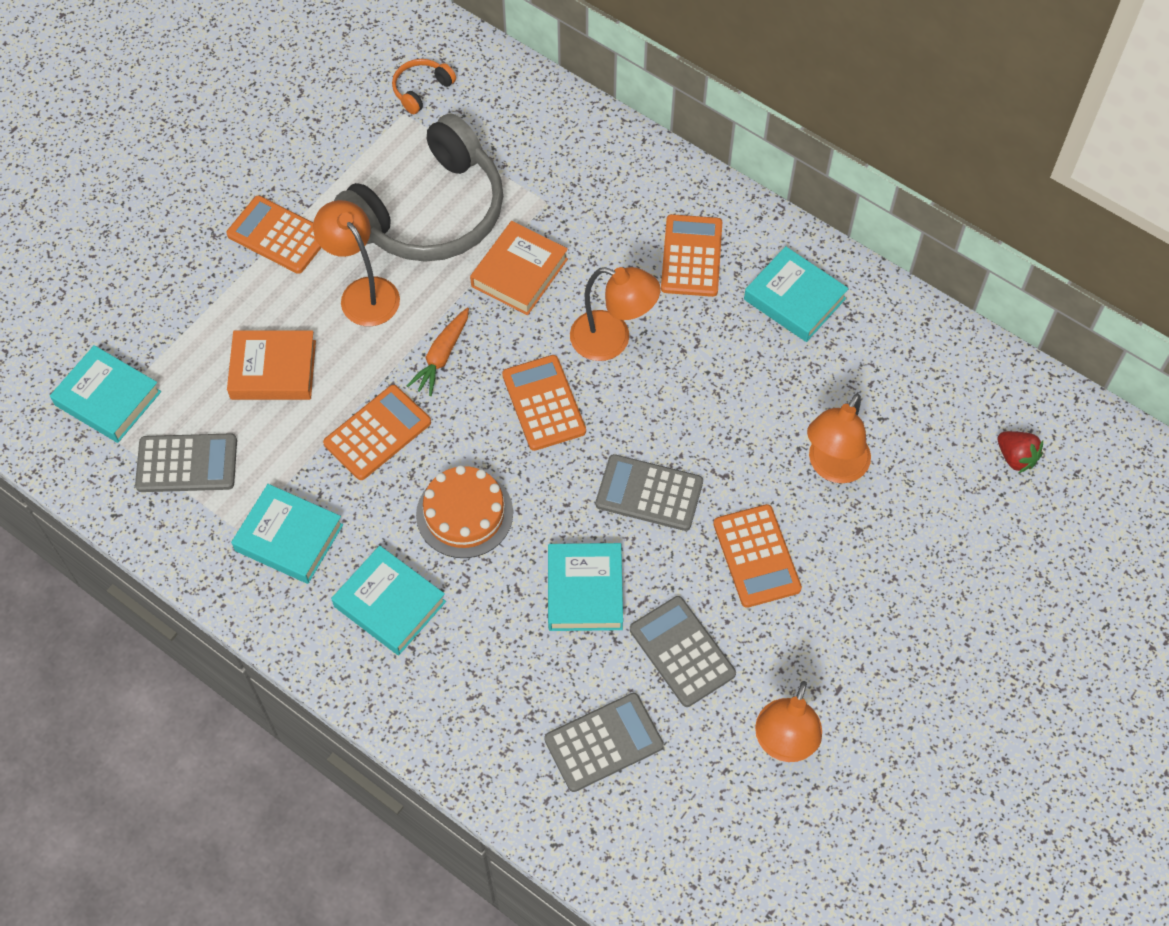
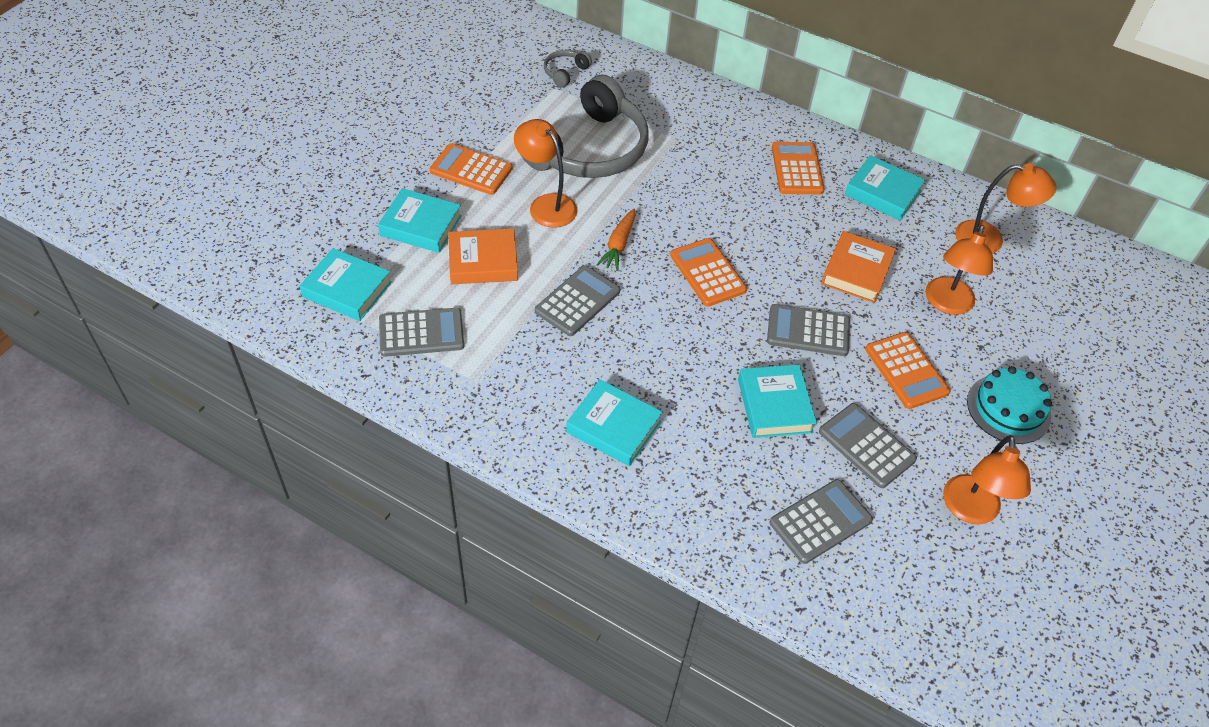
camera: 10 degrees left, 10 degrees down
(289, 537) = (518, 382): turquoise book -> turquoise book (421, 225)
(377, 433) = (577, 301): orange calculator -> grey calculator
(421, 90) = (565, 72): orange headphones -> grey headphones
(464, 513) = (662, 355): orange cake -> none
(519, 273) = (667, 186): orange book -> orange book (856, 271)
(612, 340) = (751, 227): orange lamp -> orange lamp (989, 239)
(868, 617) = (1008, 409): none -> turquoise cake
(1015, 457) = (1083, 289): red strawberry -> none

